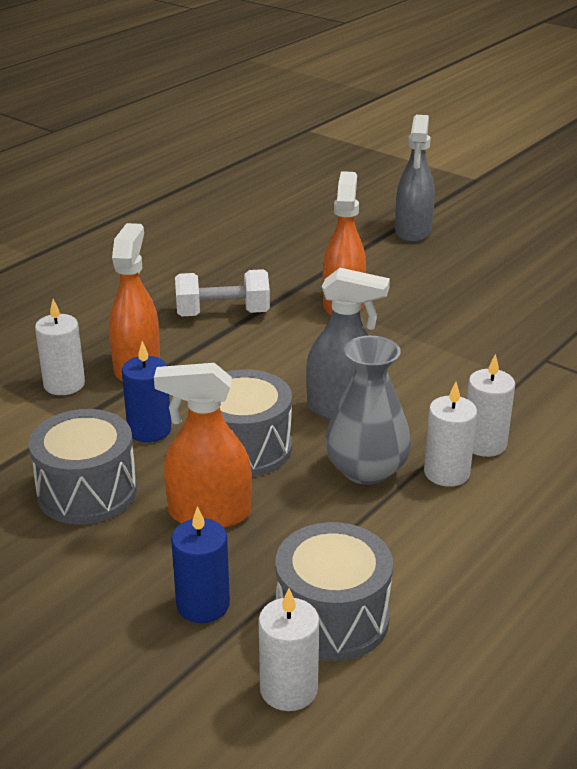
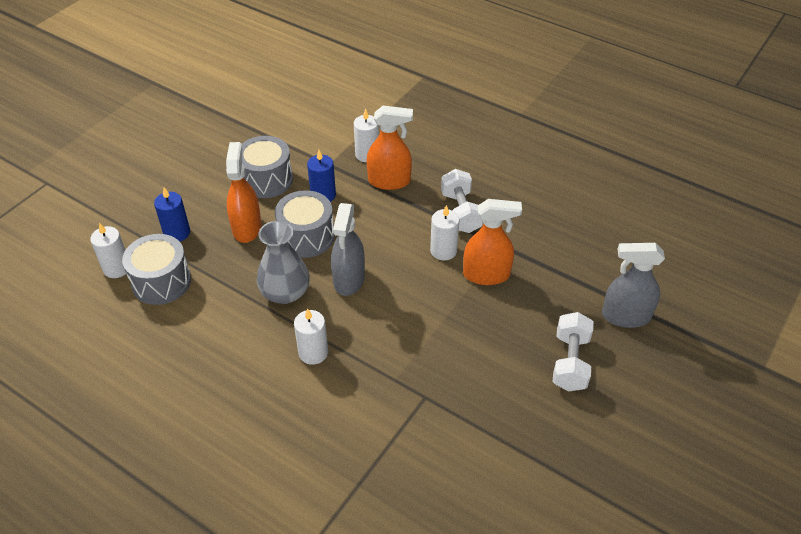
camera: 85 degrees right, 15 degrees up
(446, 473) = (282, 332): white candle -> white candle (443, 251)
(480, 267) = (570, 362): none -> white dumbbell

